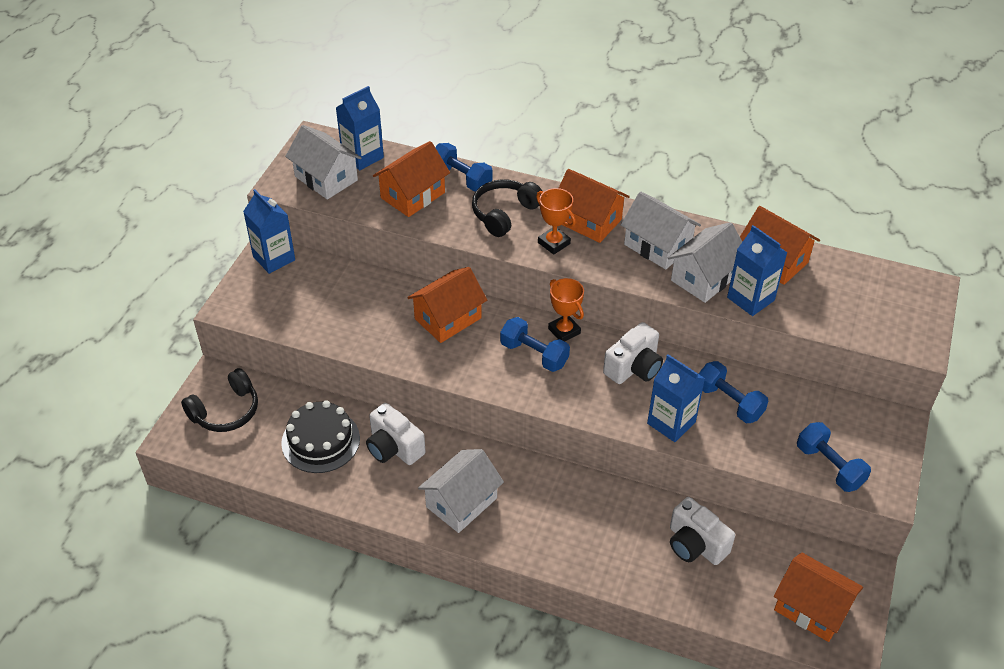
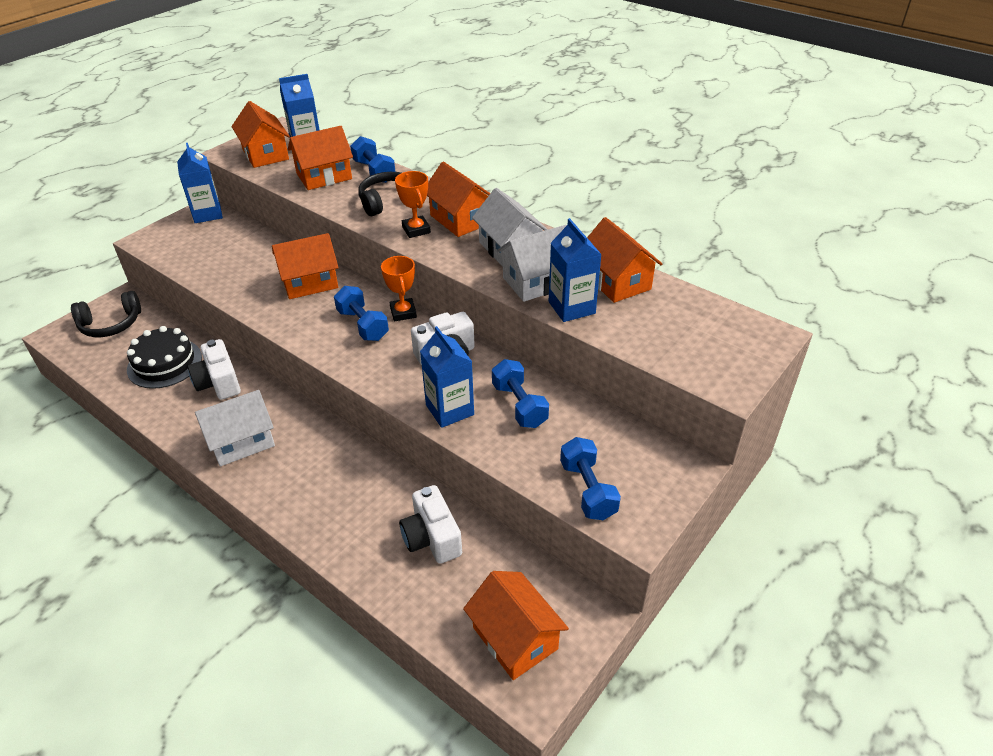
camera: 20 degrees right, 5 degrees down
(326, 178) = (265, 154): white house -> orange house

